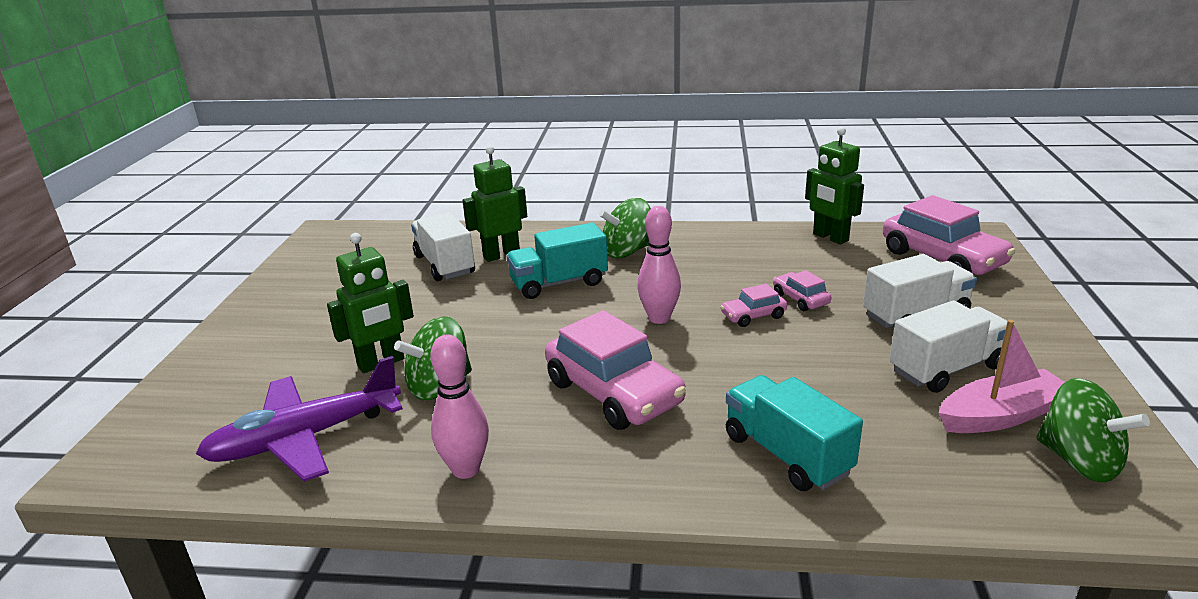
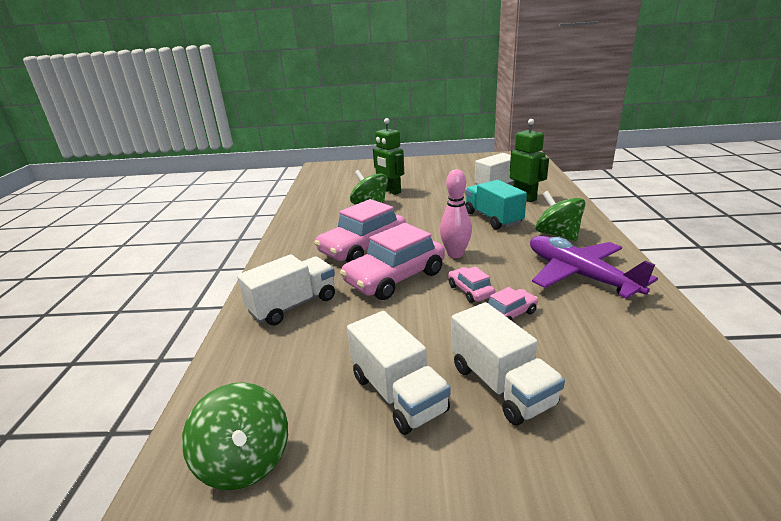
camera: 85 degrees right, 0 degrees up
(305, 438) = (332, 189): purple plane -> purple plane (579, 275)
(466, 469) = (303, 221): pink bowling pin -> none
(786, 454) = (293, 305): turquoise truck -> white truck
(830, 237) = (672, 336): green robot -> none
(942, 258) = (678, 431): pink car -> pink car (395, 278)
(1001, 416) = (320, 419): pink boat -> none
(1079, 461) = (245, 461): green spinning top -> green spinning top turned 75 degrees counterclockwise

